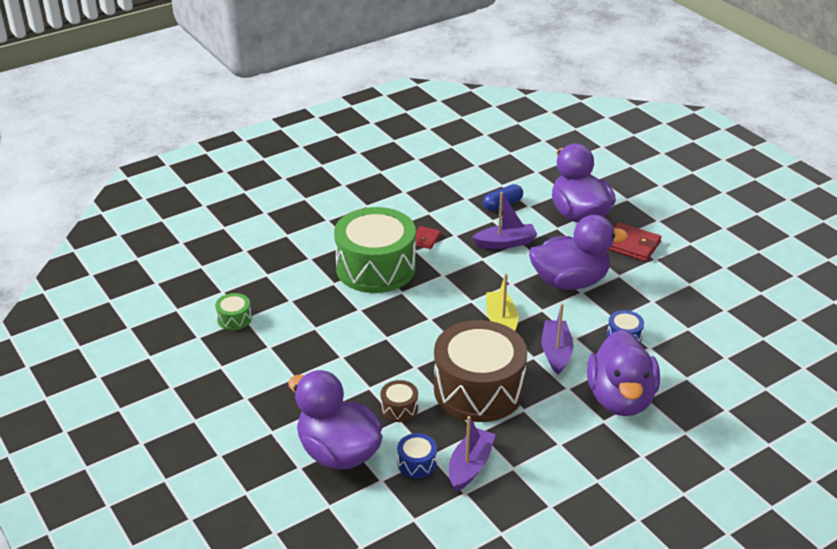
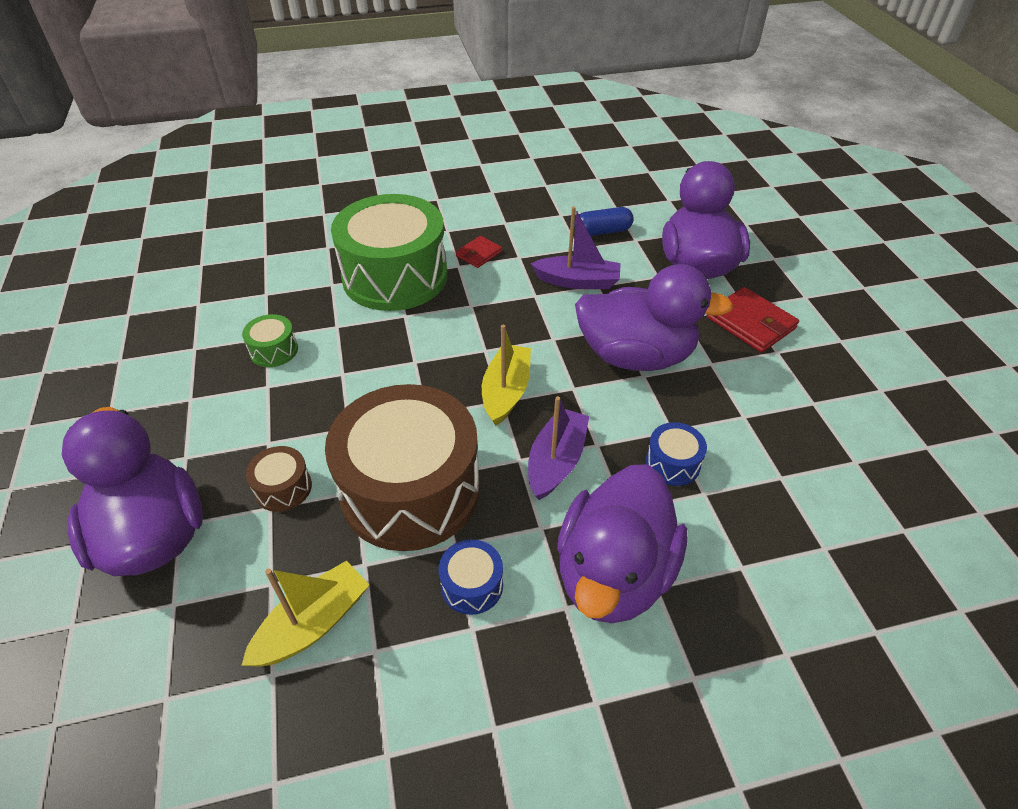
camera: 20 degrees right, 10 degrees up
(234, 319) = (185, 301): green drum -> green drum (274, 350)
(417, 463) = (242, 591): blue drum -> blue drum (472, 585)
(470, 466) = (313, 624): purple boat -> yellow boat

